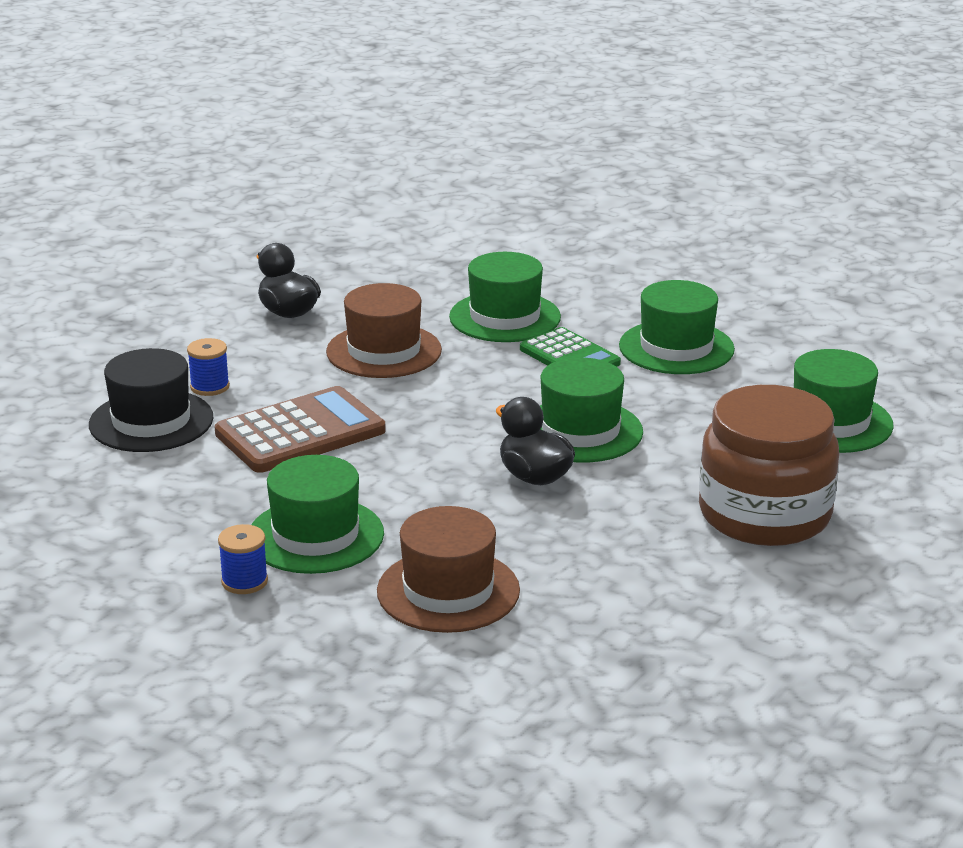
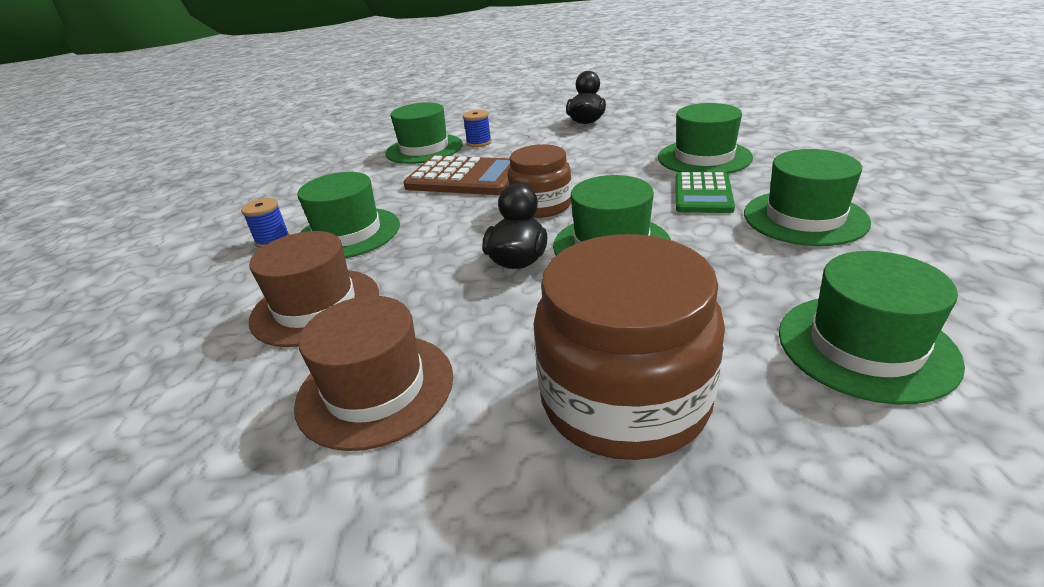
camera: 55 degrees right, 5 degrees up
(151, 421) = (424, 149): black hat -> green hat
(384, 351) = (593, 153): brown hat -> brown hat (375, 389)
(451, 425) = (541, 205): none -> brown jar

